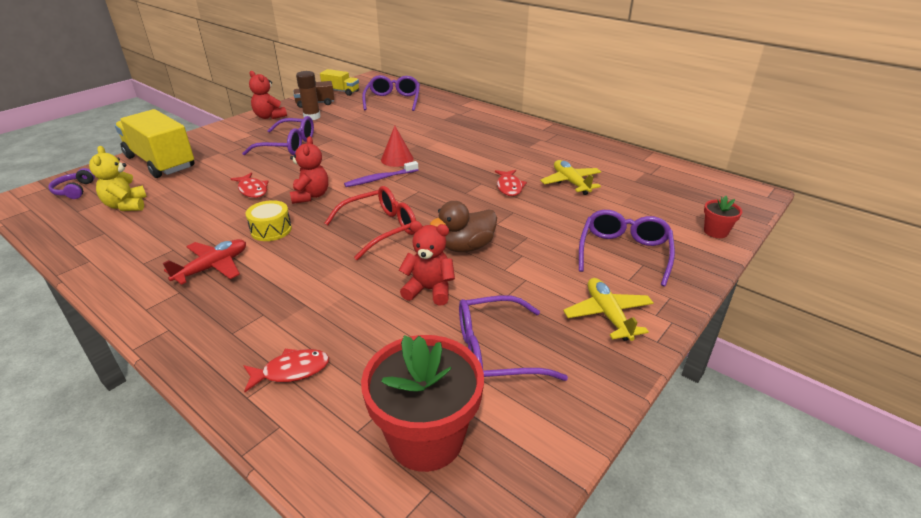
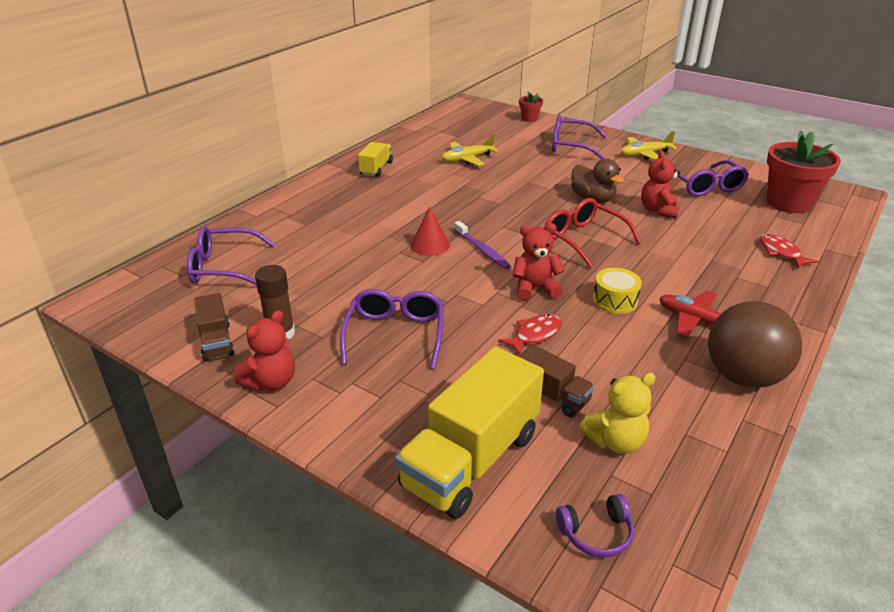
camera: 95 degrees left, 0 degrees up
(127, 273) = (743, 376): none -> brown ball
(186, 190) = (552, 395): none -> brown truck
(341, 91) = (160, 323): yellow truck -> yellow truck (376, 168)
(509, 187) = (483, 184): red fish -> none

